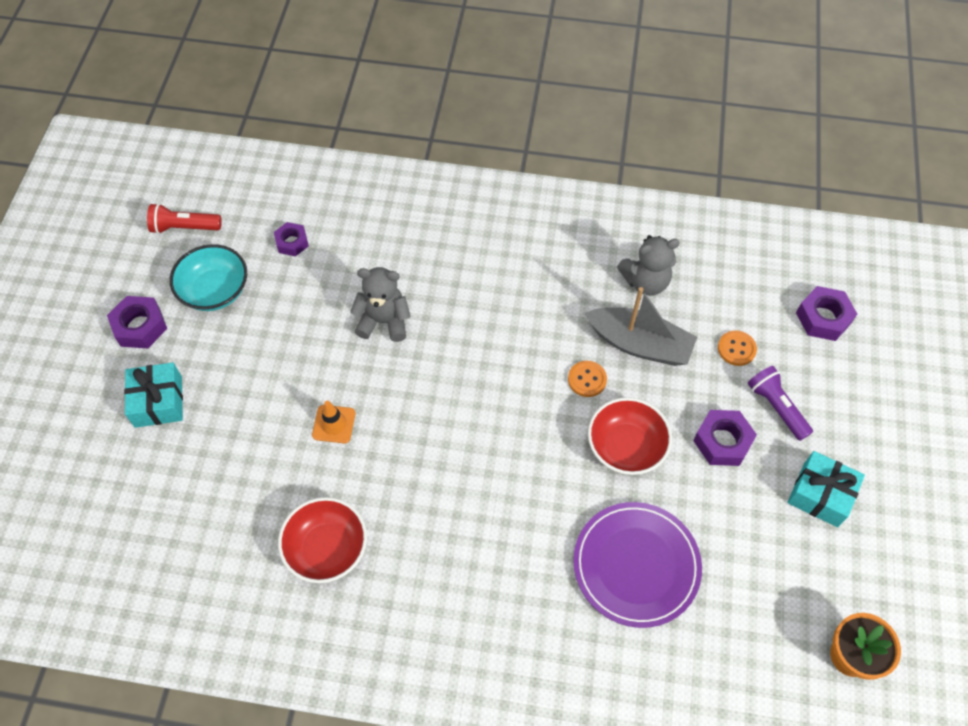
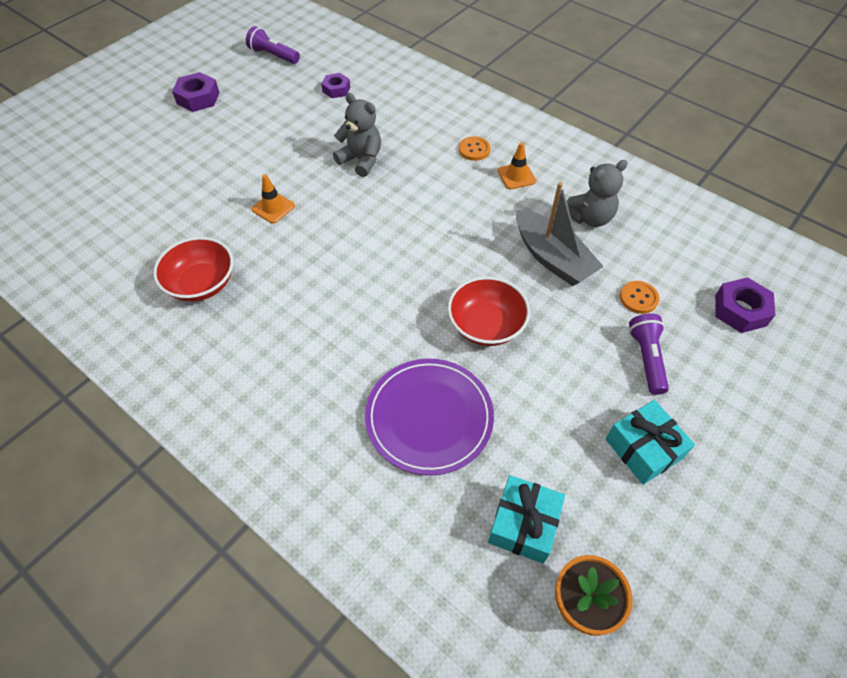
camera: 30 degrees right, 5 degrees down
(158, 401) = (171, 144): turquoise gift -> turquoise gift (523, 524)
(184, 227) = (273, 55): red flashlight -> purple flashlight
(215, 291) = (262, 97): turquoise bowl -> none
(550, 266) = (516, 176): none -> orange traffic cone
(587, 379) = (489, 263): orange button -> orange button (474, 149)
(645, 282) = (589, 217): grey teddy bear -> grey teddy bear turned 45 degrees counterclockwise
(722, 441) = (576, 361): purple nut -> none

